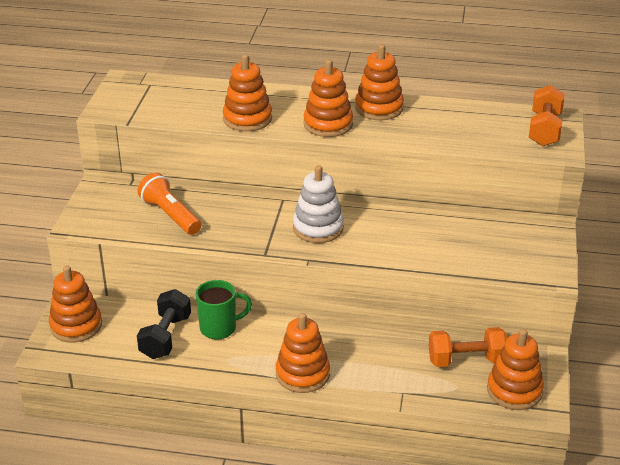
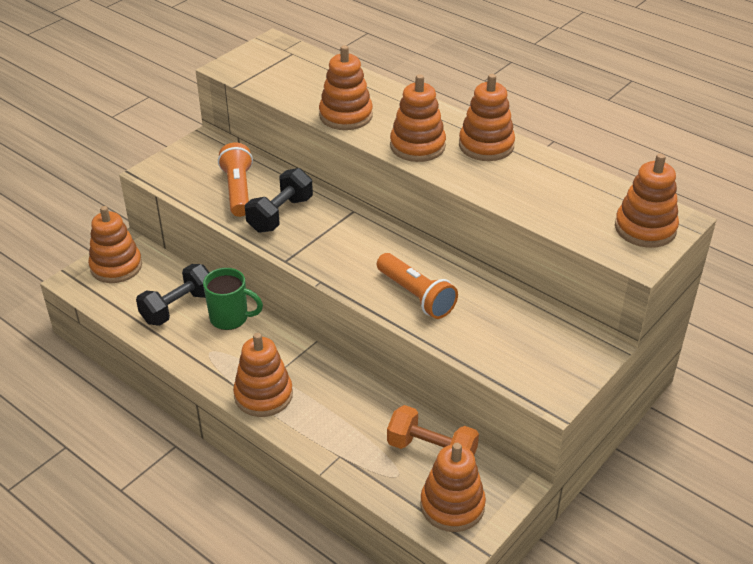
camera: 30 degrees right, 5 degrees up
(225, 222) = (280, 214): none -> black dumbbell
(318, 228) = (359, 252): white stacking toy -> none
(392, 243) = (416, 296): none -> orange flashlight
(544, 130) = (645, 228): orange dumbbell -> orange stacking toy

